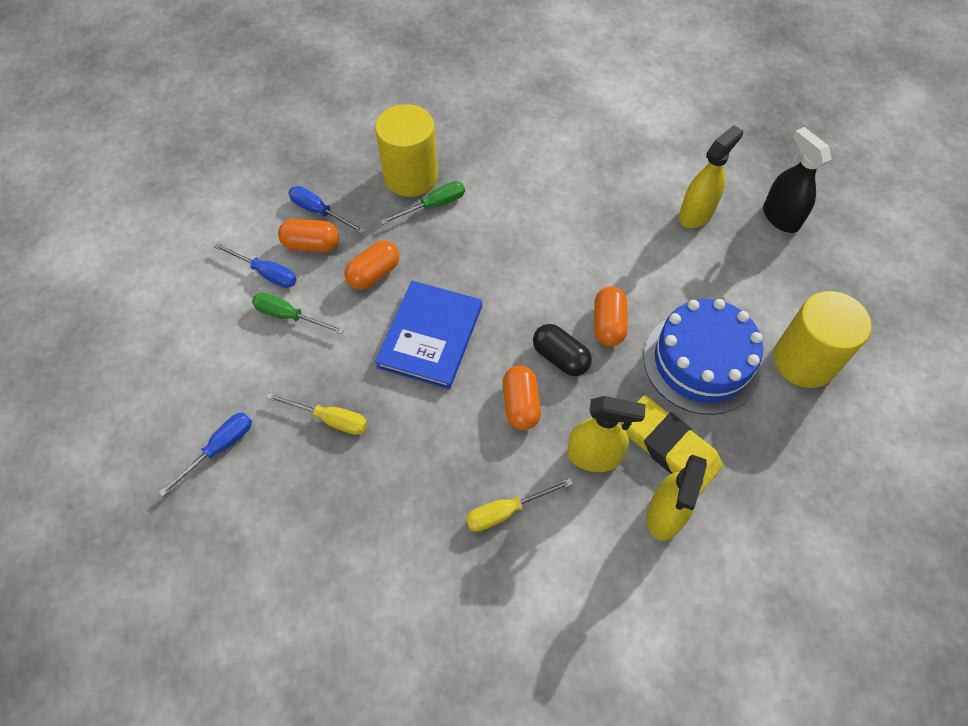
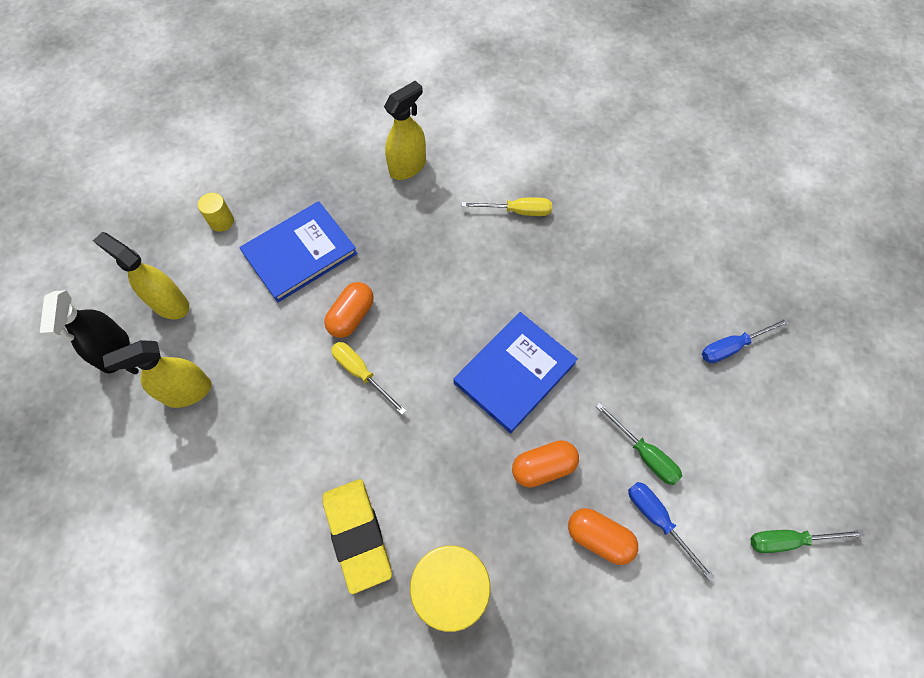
camera: 155 degrees left, 5 degrees up
(319, 212) = (577, 584): blue screwdriver -> none
(330, 419) = (631, 333): yellow screwdriver -> yellow screwdriver (361, 373)
(433, 206) = (444, 531): green screwdriver -> green screwdriver (788, 540)
(520, 404) = (466, 280): orange capsule -> none
(560, 358) = (411, 304): black capsule -> none
(594, 456) = (432, 221): yellow spray bottle -> yellow spray bottle (169, 303)
(669, 447) = (373, 205): yellow eraser -> yellow eraser (357, 535)
(701, 362) = (300, 253): blue cake -> blue book
(804, 360) = (221, 221): yellow cylinder -> yellow cylinder, size x0.45

